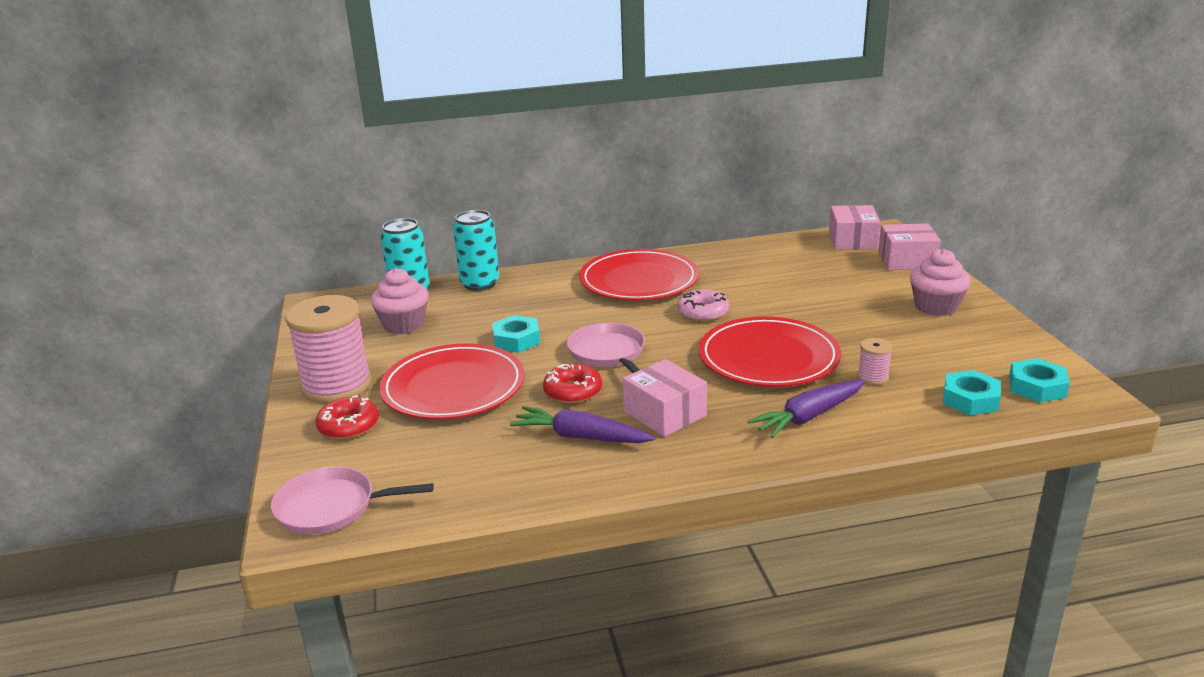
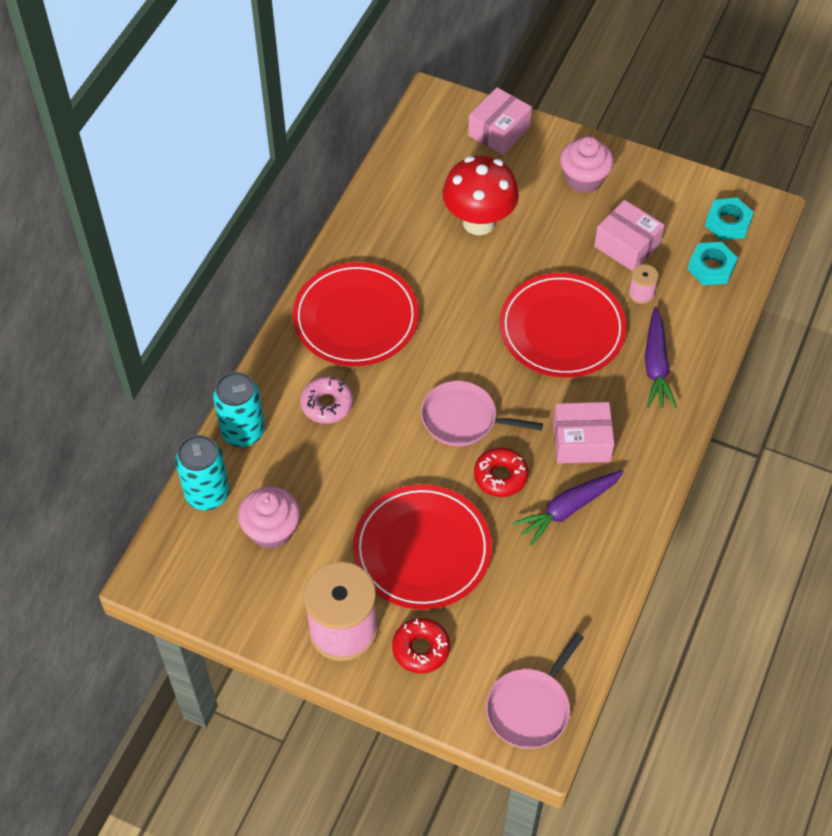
camera: 55 degrees left, 30 degrees up
(516, 340) = (381, 465): turquoise nut -> none
(703, 312) = (456, 316): pink donut -> pink donut (327, 404)
(808, 286) = (479, 222): none -> red mushroom
(852, 241) = (430, 132): pink box -> pink box (627, 245)

